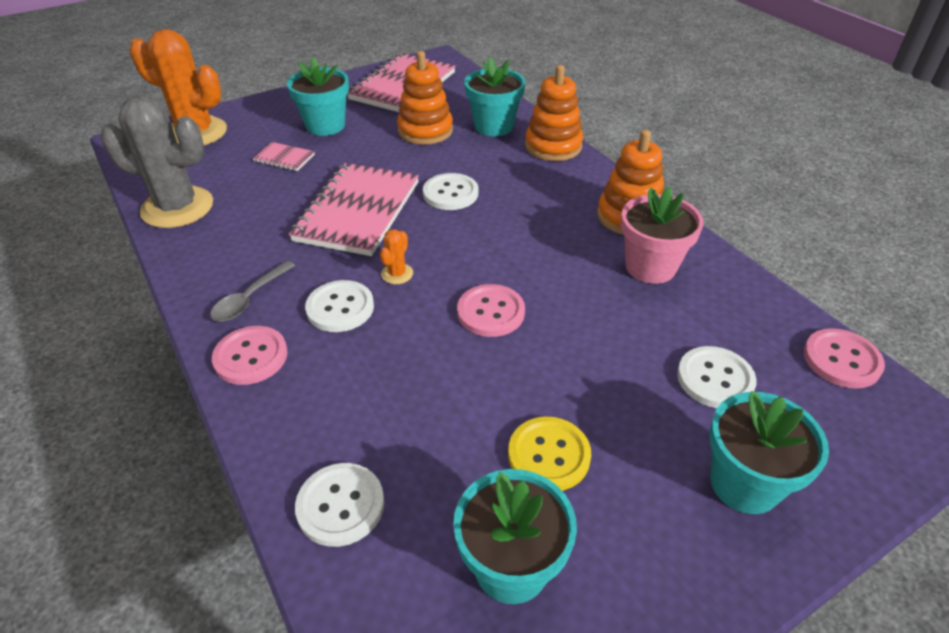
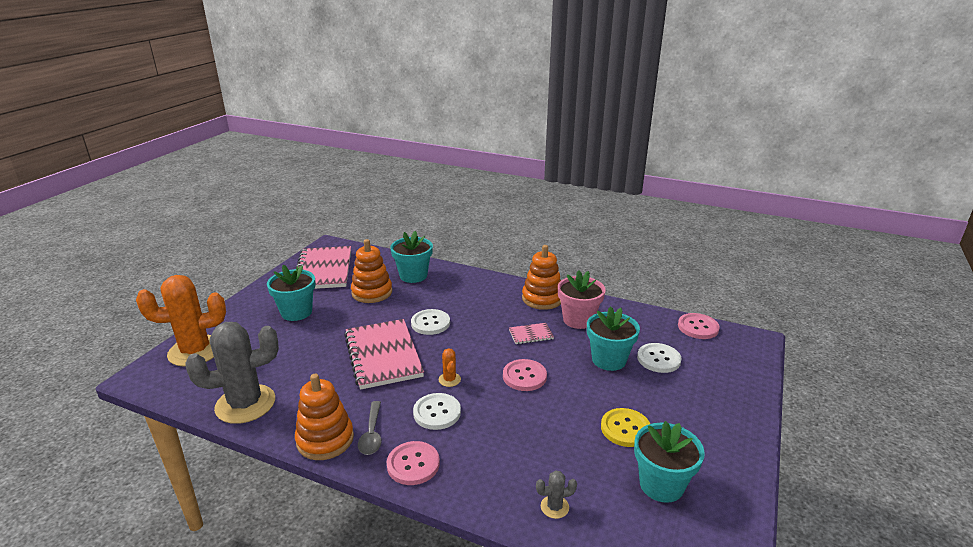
camera: 35 degrees left, 15 degrees down
(284, 158) = (290, 343): pink notebook -> pink notebook (531, 334)
(340, 505) = (554, 507): white button -> grey cactus
(553, 146) = (461, 275): orange stacking toy -> orange stacking toy (325, 439)
(744, 483) = (713, 397): turquoise flower pot -> turquoise flower pot (609, 360)

